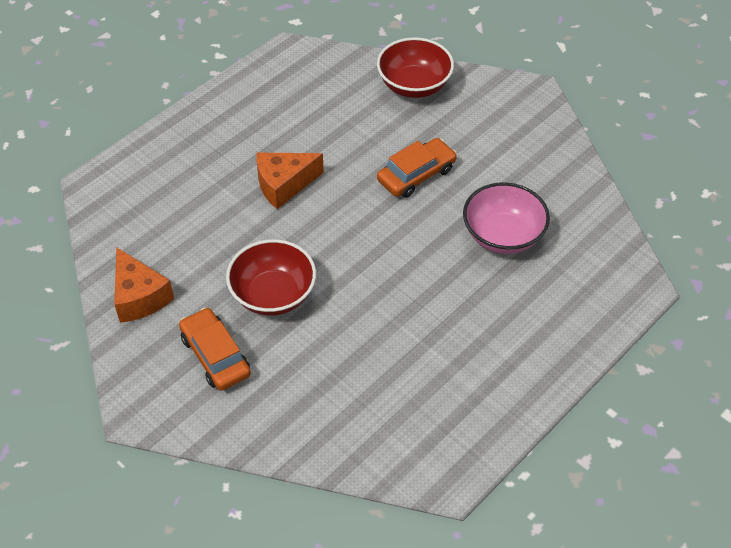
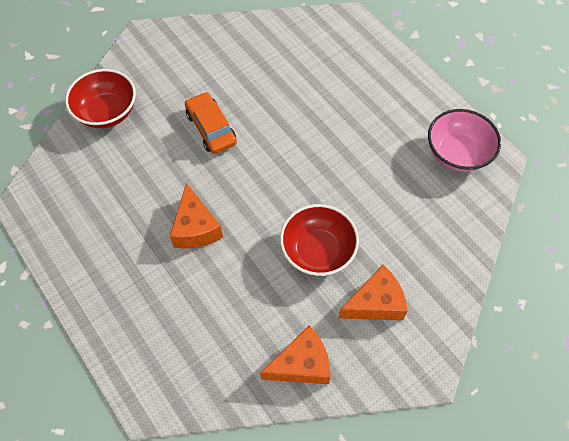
camera: 80 degrees left, 10 degrees up
(215, 355) = (375, 303): orange car -> orange cheese
(503, 235) = (288, 84): pink bowl -> pink bowl (457, 153)

